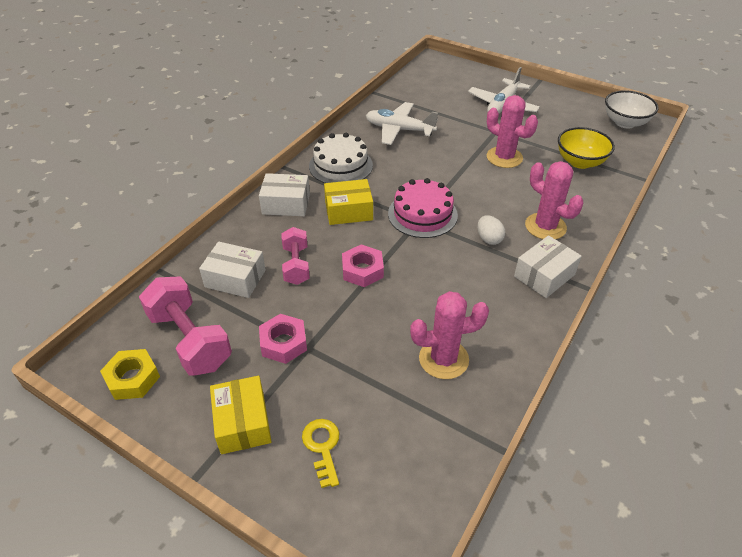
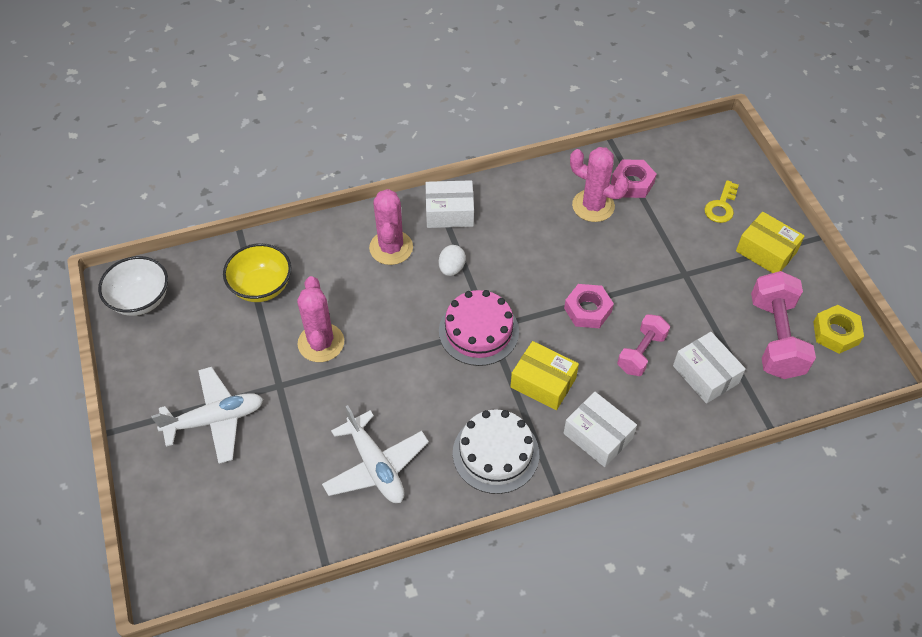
camera: 140 degrees left, 10 degrees up
(243, 423) = (766, 251): yellow box -> yellow box turned 75 degrees counterclockwise
(283, 343) = (701, 289): pink nut -> pink nut (632, 183)

